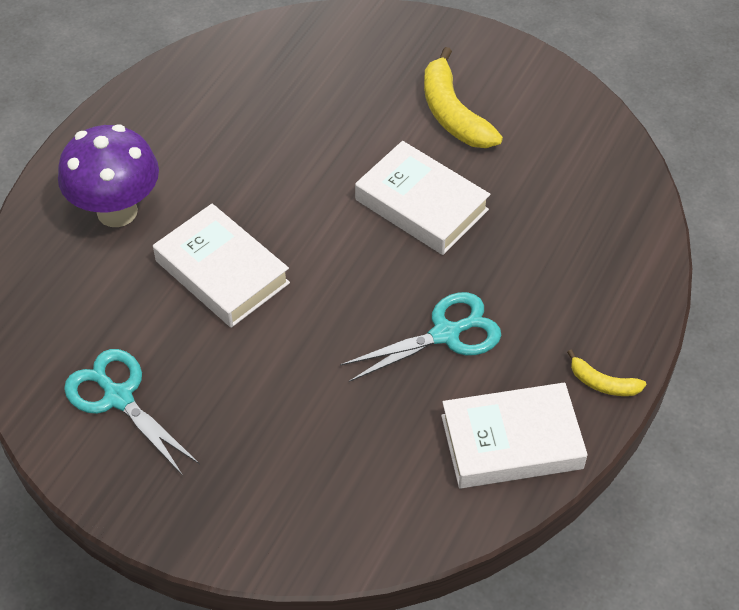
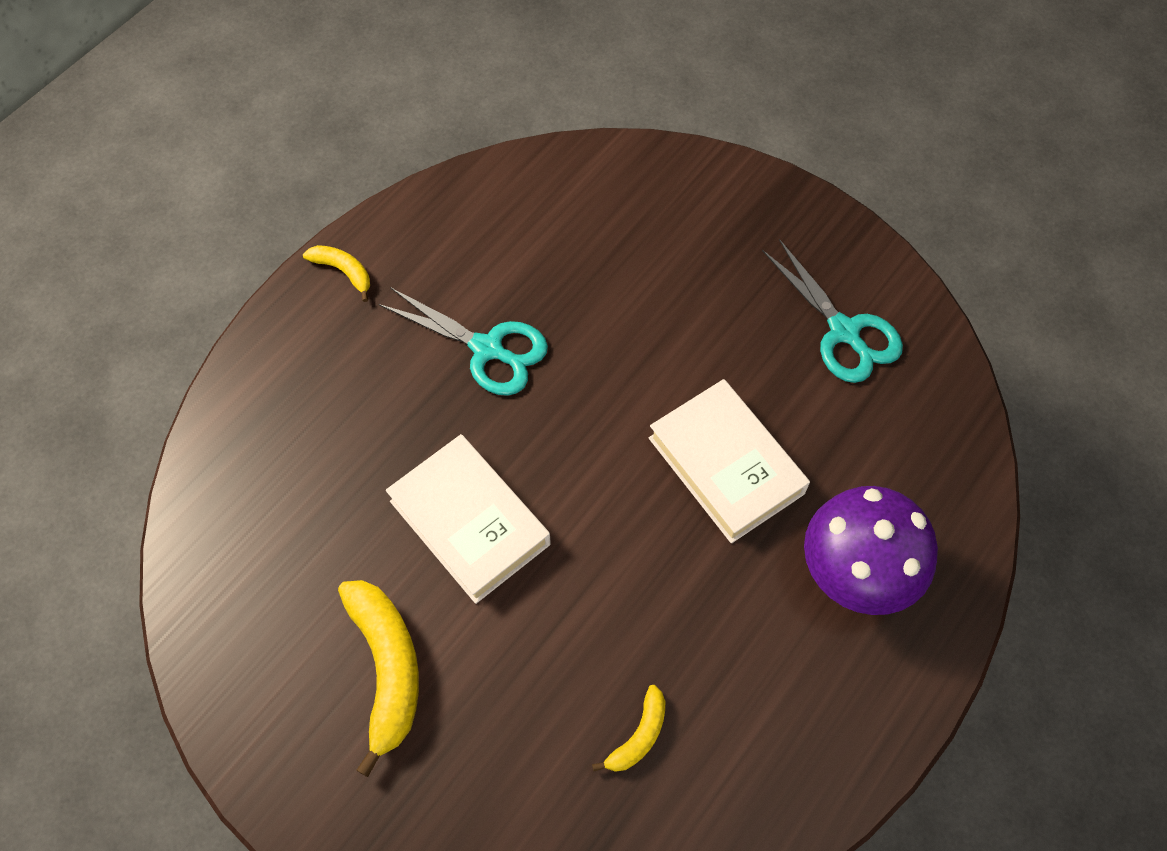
camera: 170 degrees left, 10 degrees up
(270, 102) = (638, 736): none -> yellow banana
(445, 334) = (487, 349): turquoise scissors -> turquoise scissors turned 135 degrees counterclockwise
(511, 442) = (455, 229): white book -> none

